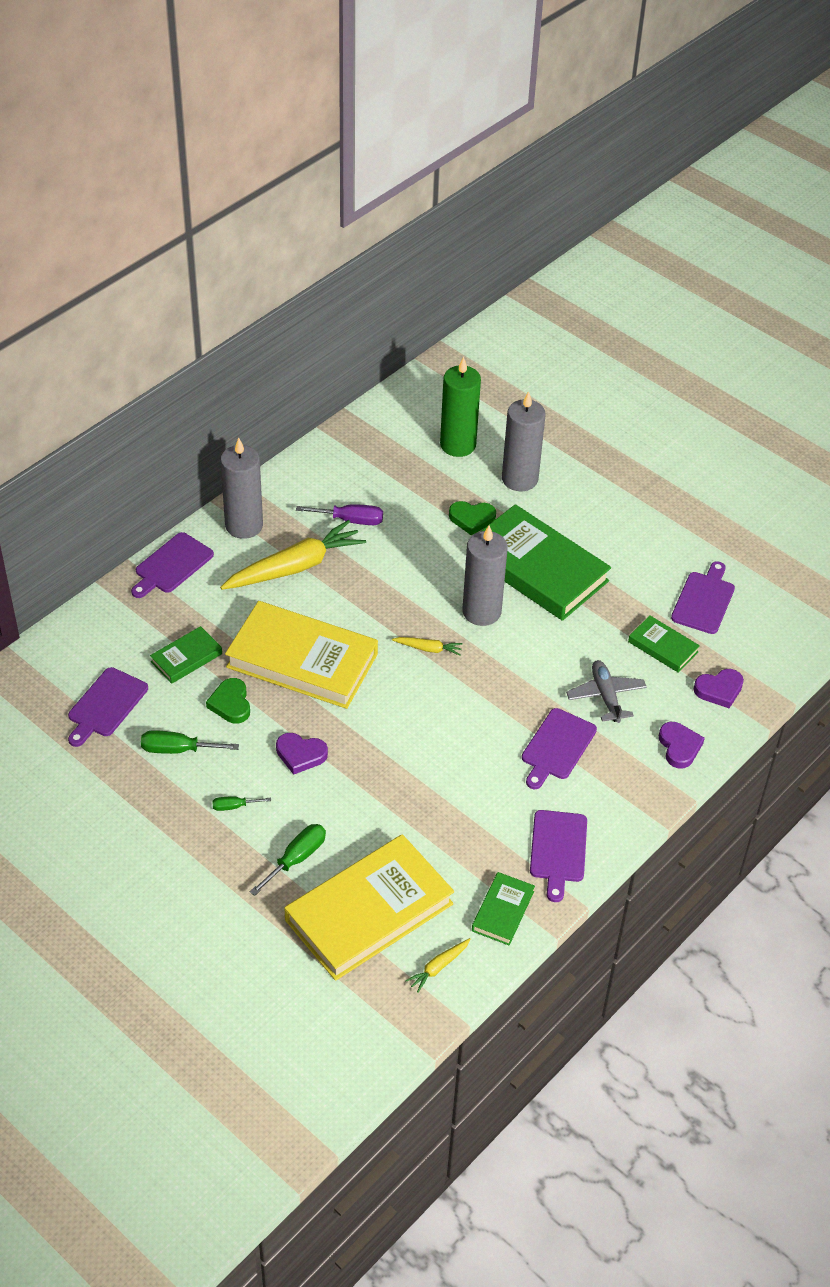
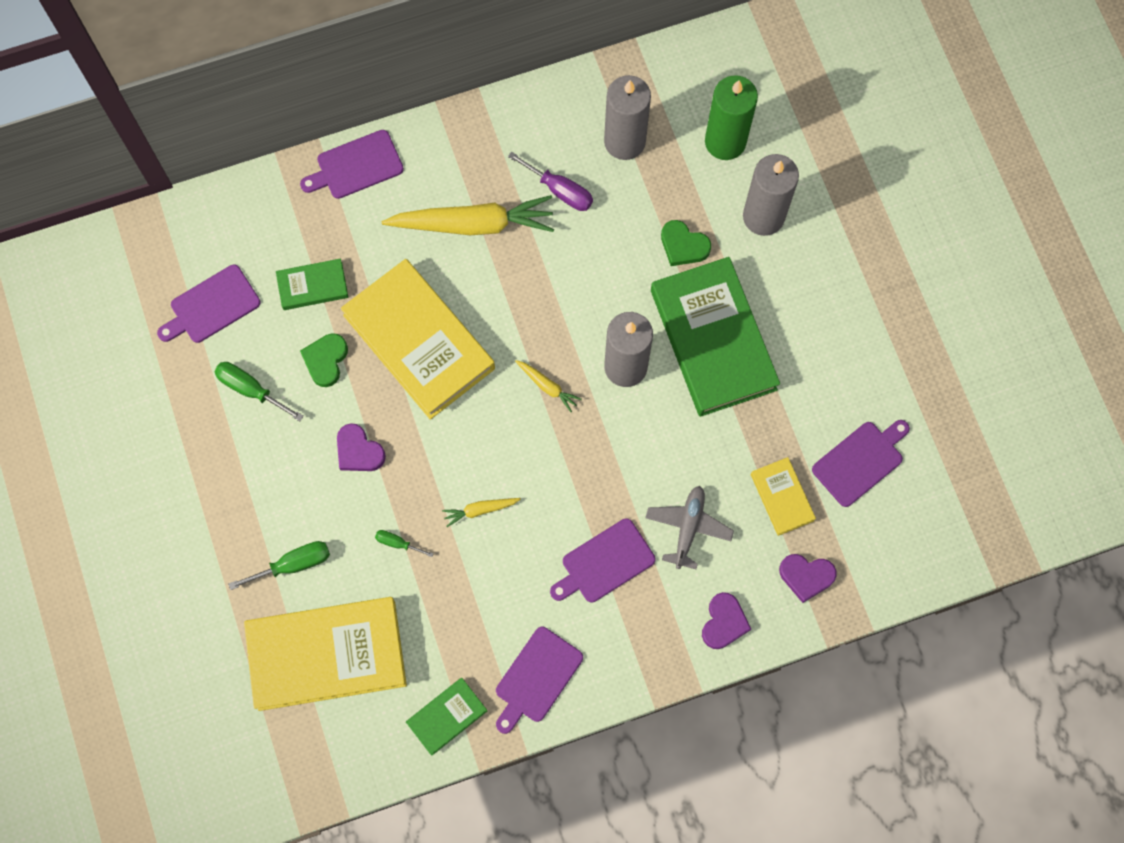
camera: 30 degrees right, 25 degrees up
(234, 806) = (268, 479): green screwdriver -> green screwdriver (397, 543)
(244, 525) = (451, 148): grey candle -> grey candle (624, 141)
(438, 967) = (355, 744): yellow carrot -> yellow carrot (480, 510)
(663, 647) = (782, 497): green book -> yellow book

